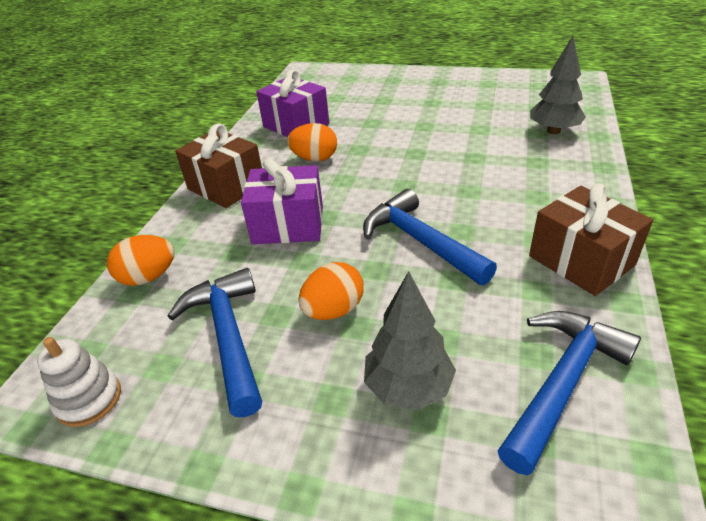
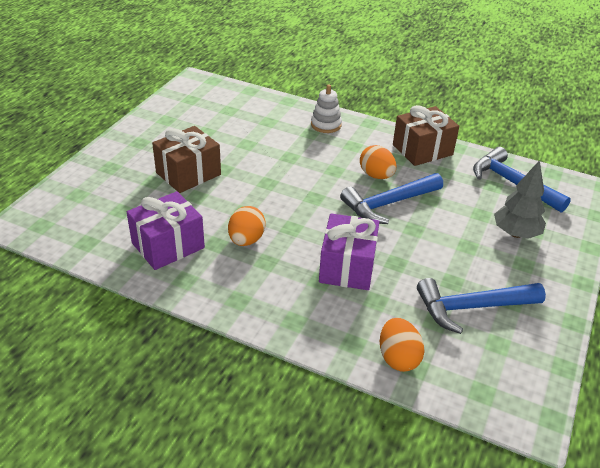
camera: 85 degrees left, 0 degrees up
(89, 399) = (528, 383): white stacking toy -> white stacking toy (326, 125)
(226, 186) = (269, 304): brown gift -> brown gift (188, 174)
(333, 310) = (452, 254): orange egg -> orange egg (376, 175)
(553, 131) = (271, 115): grey tree -> none

